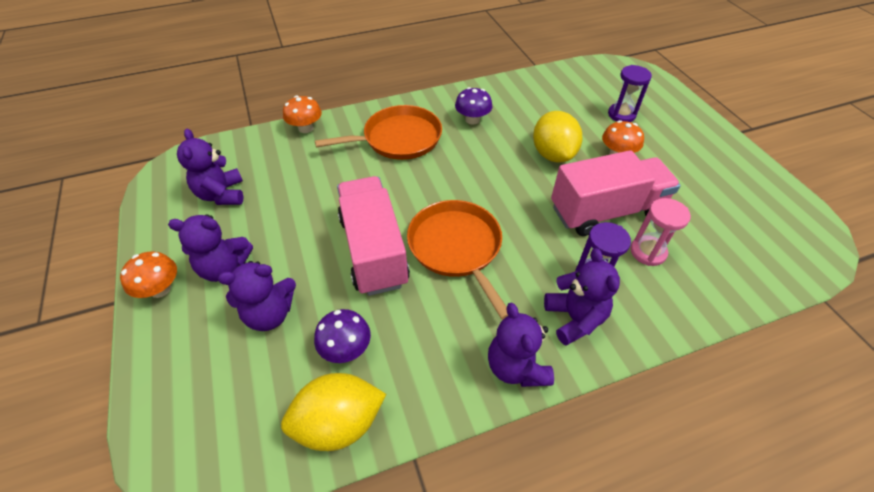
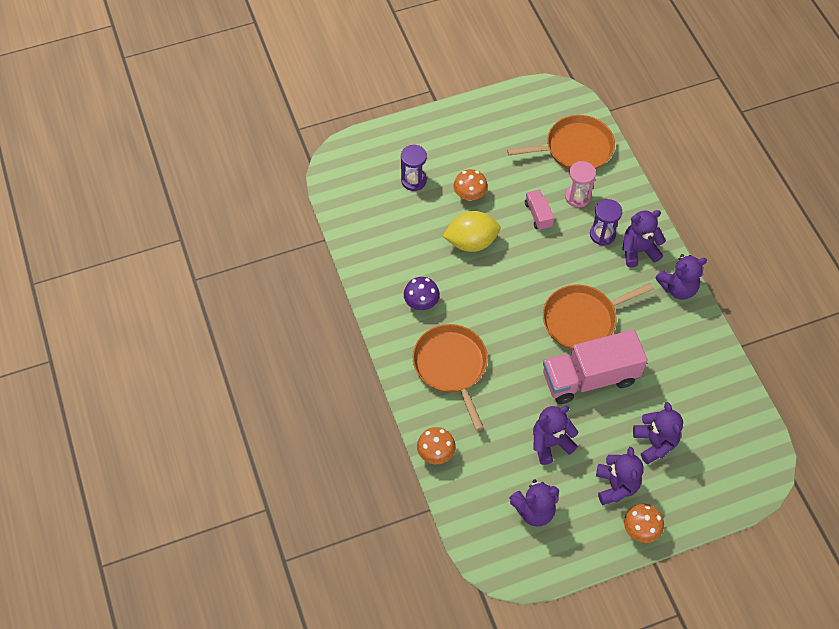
camera: 90 degrees left, 10 degrees up
(295, 210) = (550, 443): none -> purple teddy bear
(339, 423) = (727, 387): yellow lemon -> none
(346, 348) = (676, 388): purple mushroom -> none
(606, 211) = (538, 215): pink truck -> pink truck, size x0.47
(730, 253) = (575, 148): none -> orange pan

